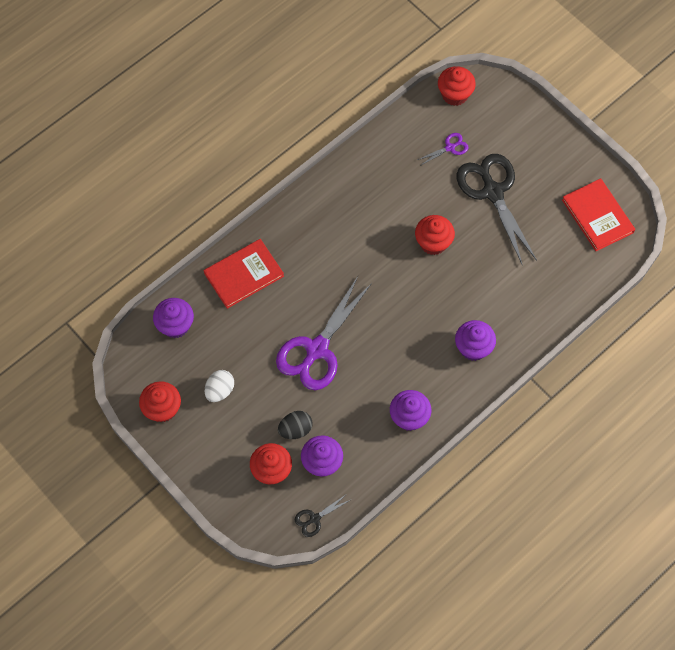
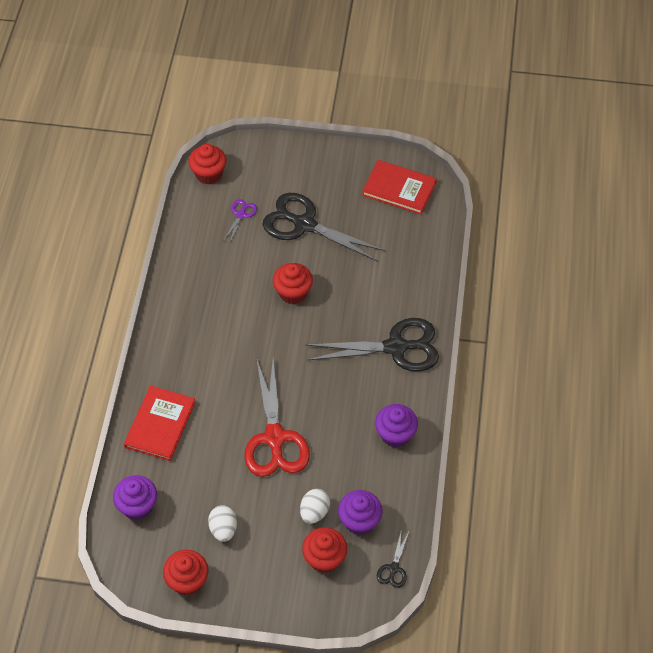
camera: 40 degrees left, 10 degrees down
(295, 429) = (314, 512): black egg -> white egg
(317, 349) = (274, 438): purple scissors -> red scissors
(473, 348) = (396, 347): purple cupcake -> black scissors

